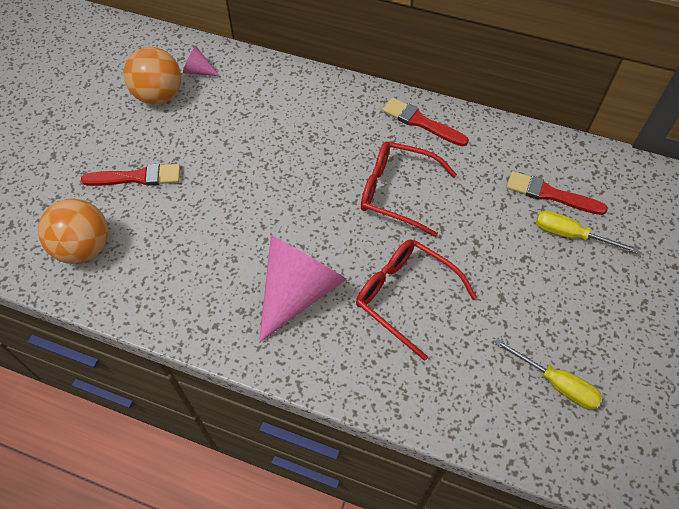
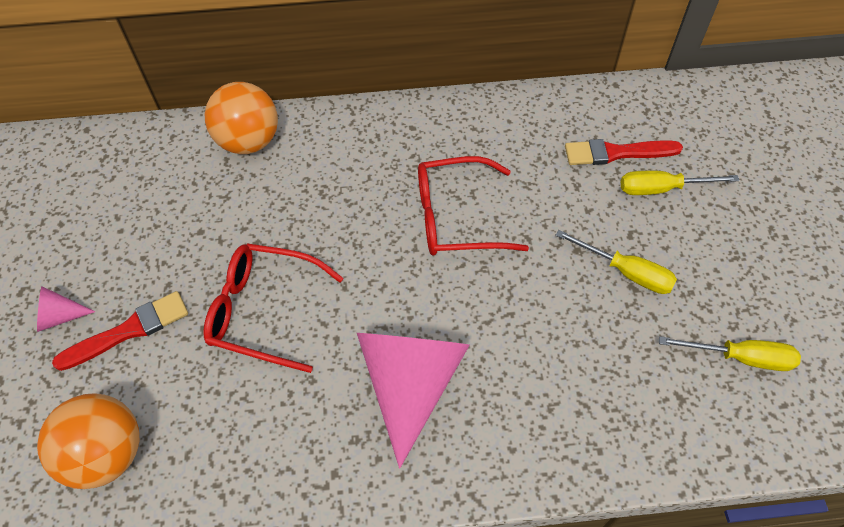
camera: 25 degrees left, 0 degrees up
(159, 96) = (101, 215): orange ball -> orange ball (249, 141)
(198, 71) = (136, 165): pink cone -> pink cone (60, 316)
(406, 297) = (534, 334): red glasses -> red glasses (265, 311)
(421, 122) = (437, 126): red brush -> none
(503, 284) = (626, 272): none -> yellow screwdriver

